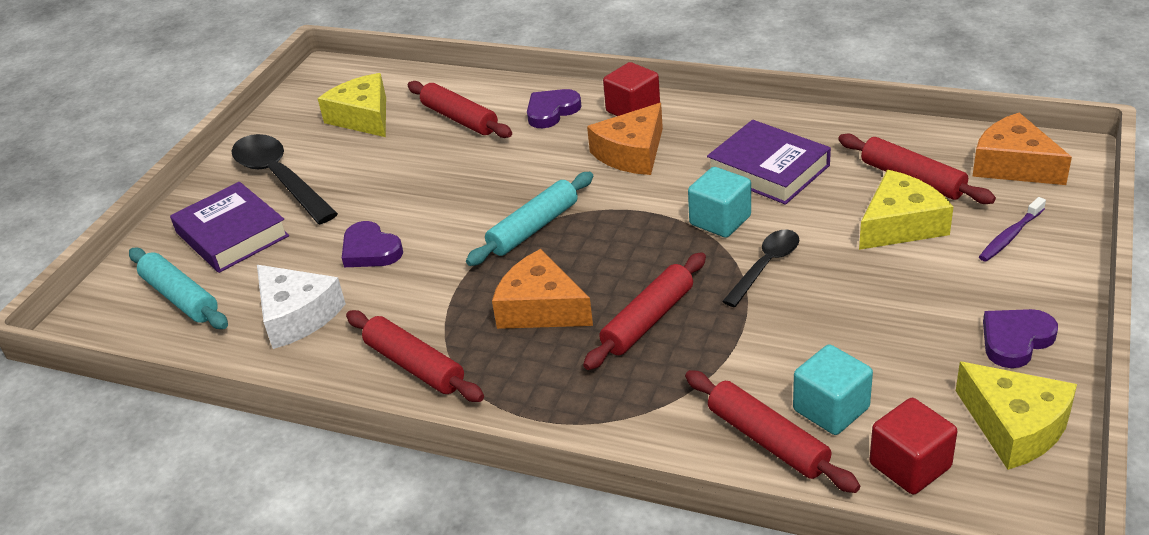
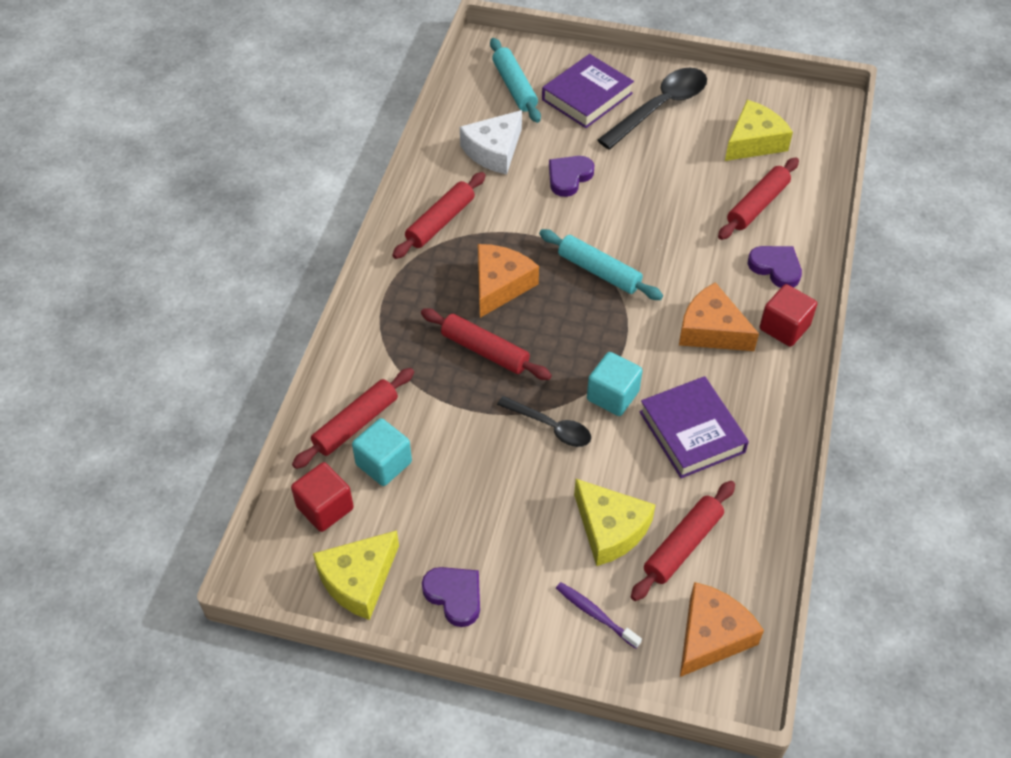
camera: 80 degrees right, 15 degrees up
(181, 297) = (515, 87): turquoise rolling pin -> turquoise rolling pin turned 60 degrees counterclockwise
(768, 169) = (691, 432): purple book -> purple book turned 60 degrees counterclockwise

